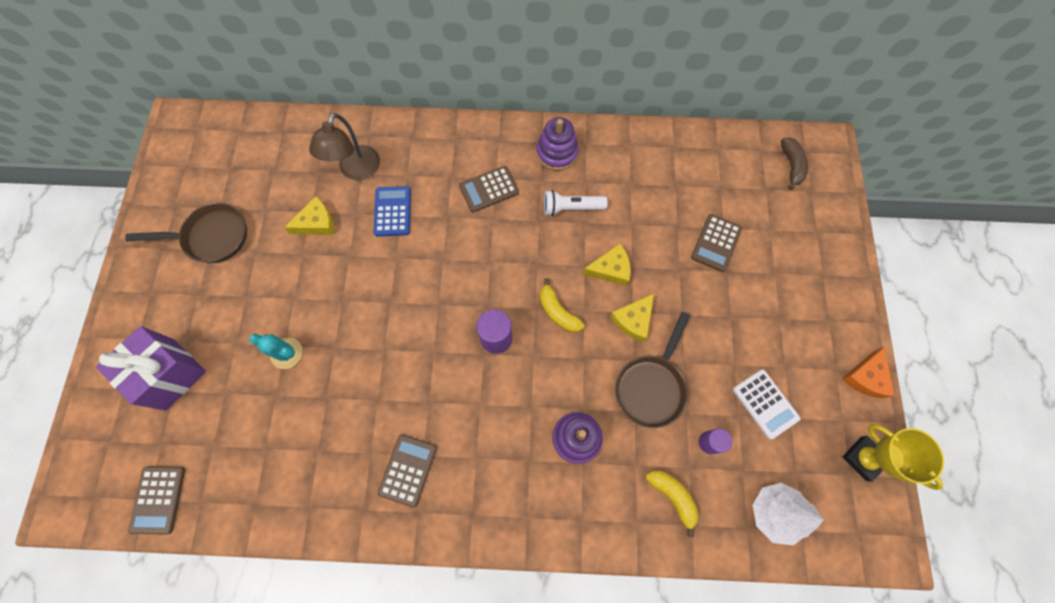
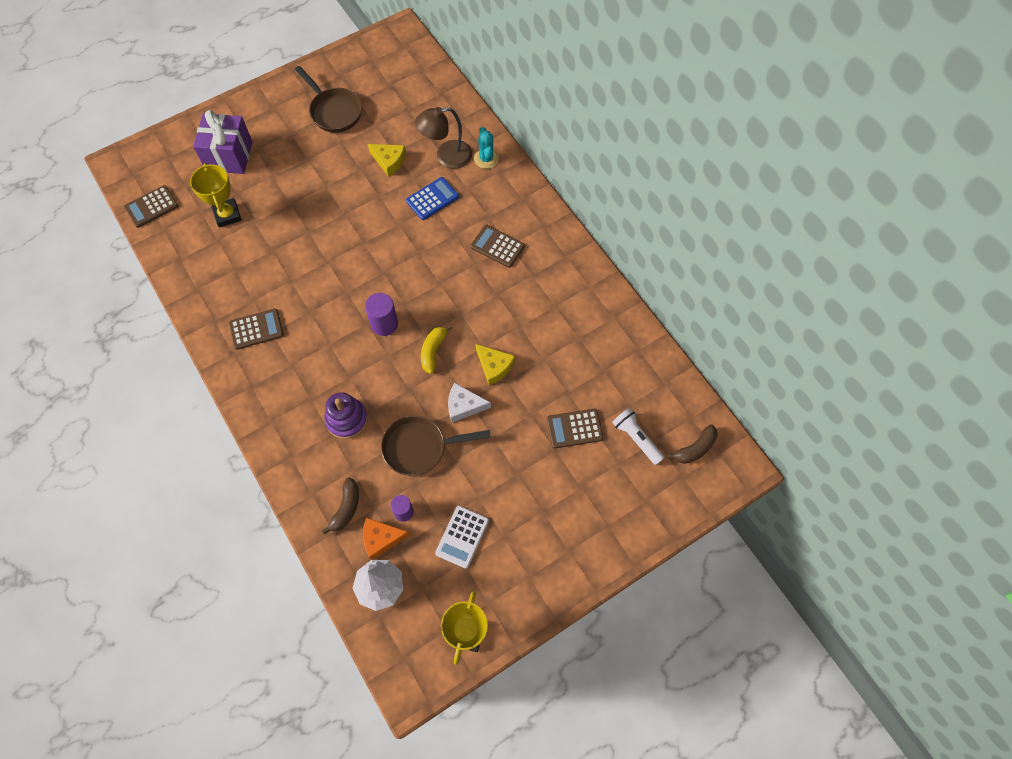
camera: 55 degrees right, 5 degrees down
(242, 419) = (227, 215): none -> yellow trophy
(286, 353) = (286, 208): turquoise cactus -> turquoise cactus (486, 158)
(557, 153) = (565, 271): purple stacking toy -> none
(571, 208) = (525, 309): white flashlight -> white flashlight (636, 439)
(633, 320) = (464, 405): yellow cheese -> white cheese
(672, 496) = (346, 508): yellow banana -> brown banana
(865, 377) = (539, 604): orange cheese -> orange cheese (381, 539)

